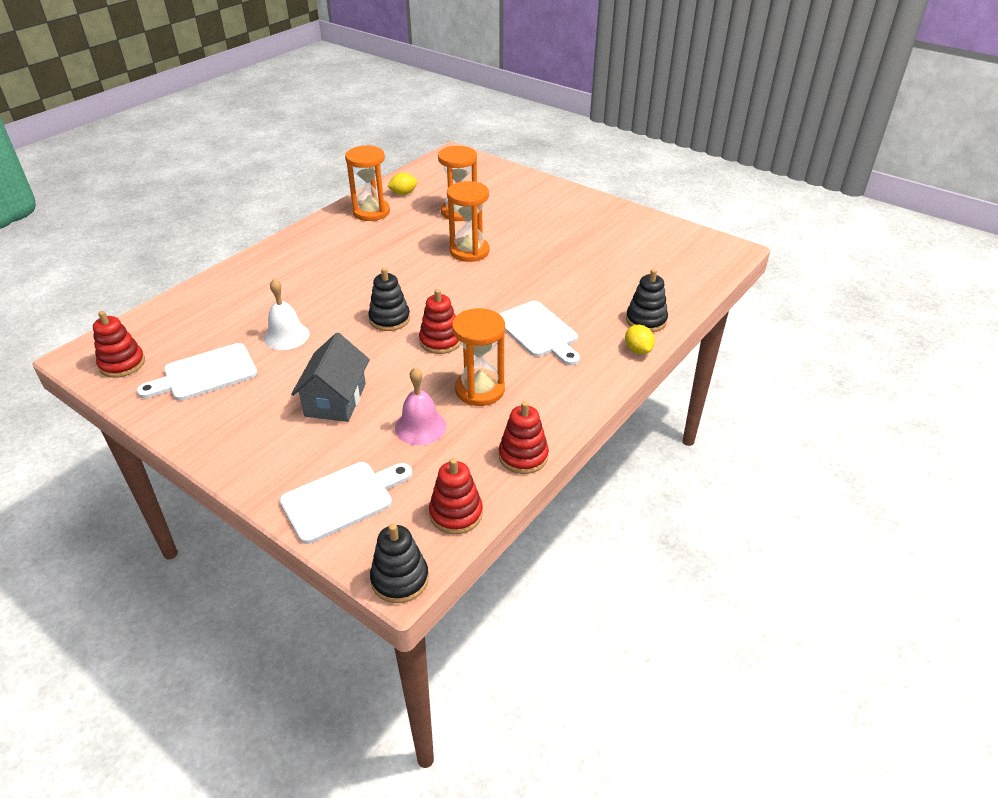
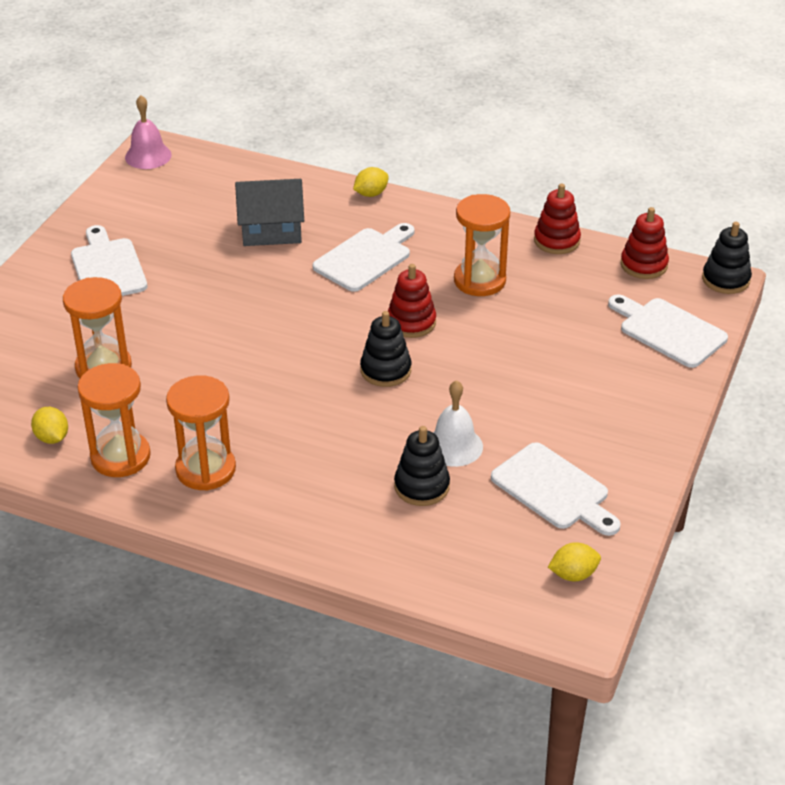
camera: 105 degrees left, 0 degrees up
(122, 364) = (573, 574): red stacking toy -> yellow lemon
(335, 400) = (544, 373): grey house -> grey house (271, 231)
(420, 427) = (552, 307): pink bell -> pink bell (148, 156)
(469, 251) = (210, 338): orange hourglass -> orange hourglass (205, 469)
(569, 220) = (107, 267): none -> white cutting board
(646, 320) = (316, 193): black stacking toy -> black stacking toy (421, 486)

